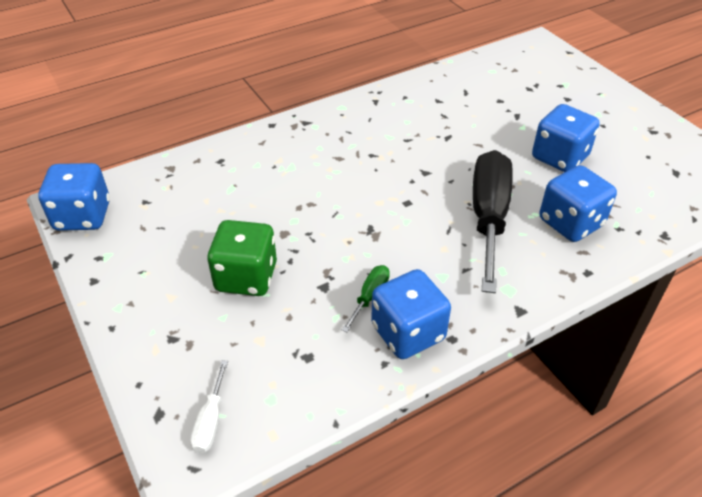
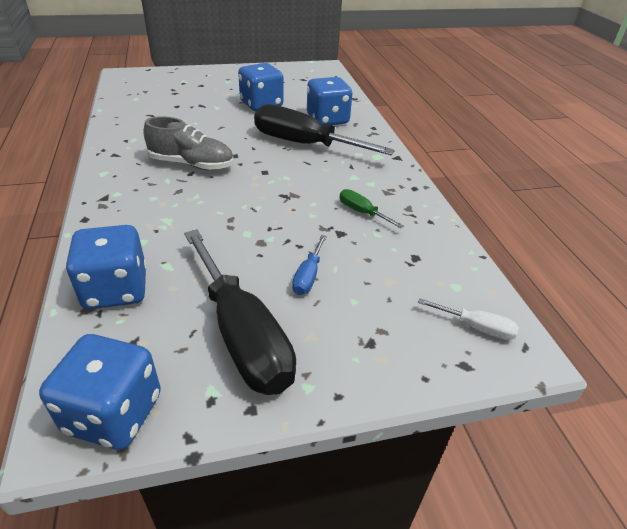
camera: 75 degrees left, 5 degrees down
(163, 254) = (242, 334): none -> black screwdriver
(246, 277) = (308, 276): green dice -> blue screwdriver
(388, 150) = (192, 164): none -> grey shoe
(408, 333) = (404, 204): blue dice -> blue dice (116, 289)

